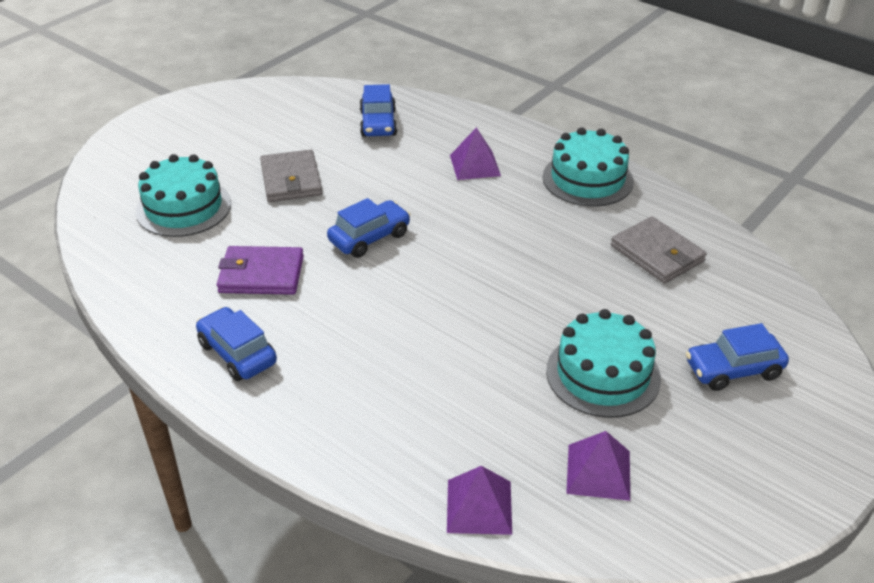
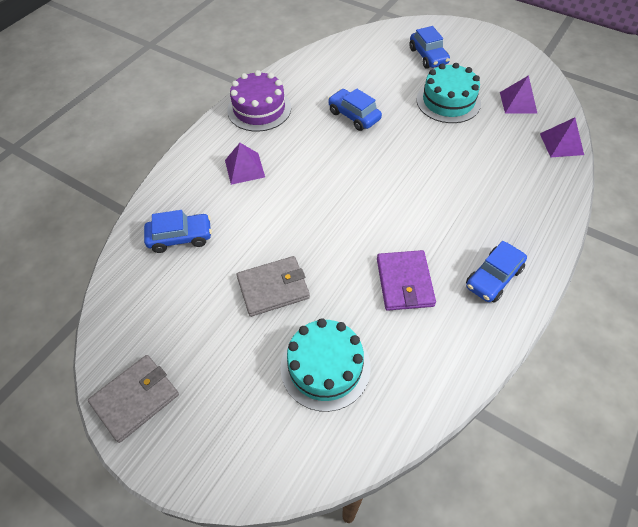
camera: 95 degrees left, 15 degrees up
(369, 238) = (346, 220): blue car -> blue car (354, 115)
(587, 179) = (259, 109): turquoise cake -> purple cake
(657, 253) = (336, 79): grey wallet -> grey wallet (135, 398)

